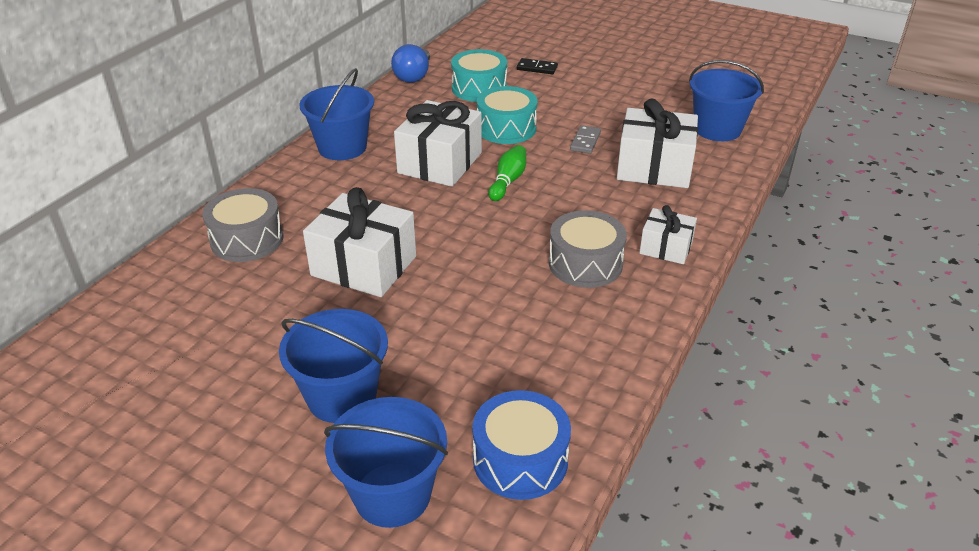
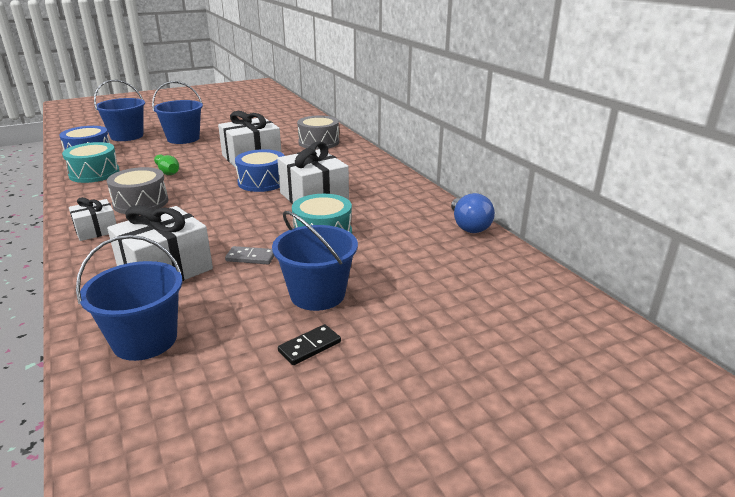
camera: 125 degrees right, 10 degrees down
(342, 147) = (380, 177): blue bucket -> blue bucket (317, 294)
(414, 76) = (468, 226): blue light bulb -> blue light bulb turned 150 degrees counterclockwise
(436, 213) = (262, 182): none -> blue drum
(479, 88) = (409, 246): turquoise drum -> turquoise drum (94, 173)
(508, 181) = (255, 210): green bowling pin -> green bowling pin (168, 172)
(537, 68) = (418, 292): black domino -> black domino (309, 347)
(585, 141) = (251, 257): grey domino -> grey domino turned 45 degrees counterclockwise

